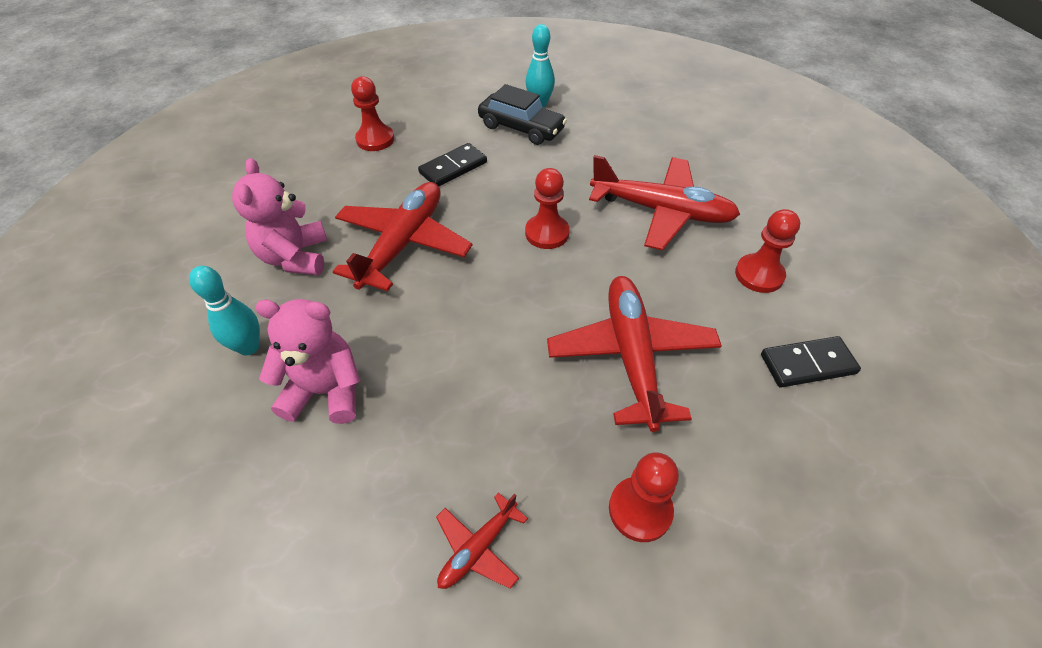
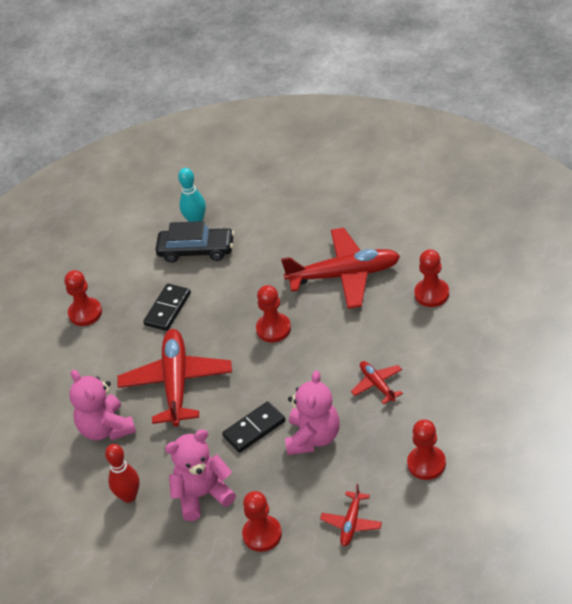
camera: 20 degrees left, 5 degrees down
(248, 347) = (129, 496): turquoise bowling pin -> red bowling pin
(351, 492) = (262, 534): none -> red pawn
(508, 385) = (313, 437): none -> pink teddy bear
(631, 355) = (377, 384): red plane -> red plane, size x0.49
(807, 364) = (484, 340): black domino -> black domino (254, 429)

